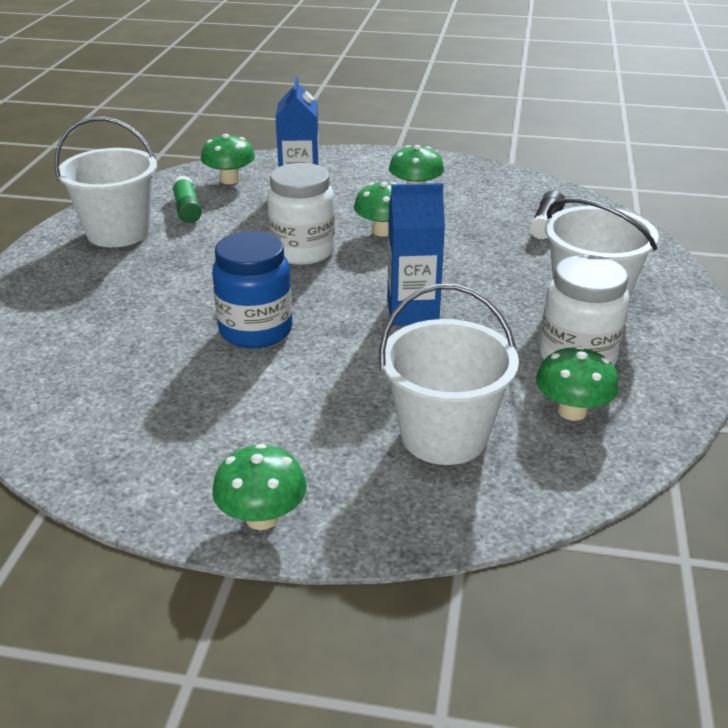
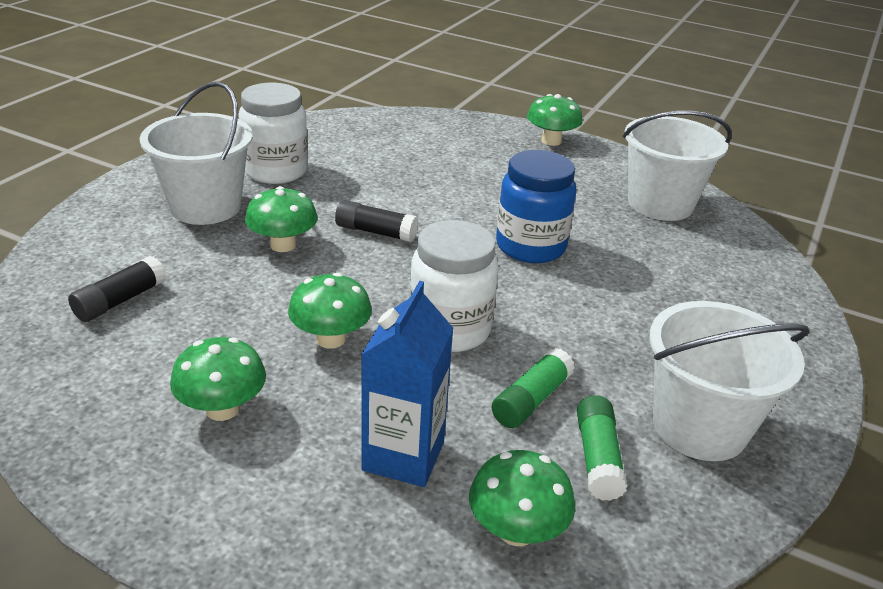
camera: 165 degrees left, 0 degrees up
(232, 226) = (531, 400): none -> green glue stick
(412, 312) = (375, 232): blue carton -> black glue stick
(444, 436) = (419, 151): white bucket -> white bucket (660, 204)
(572, 411) = (321, 146): green mushroom -> green mushroom (283, 245)

